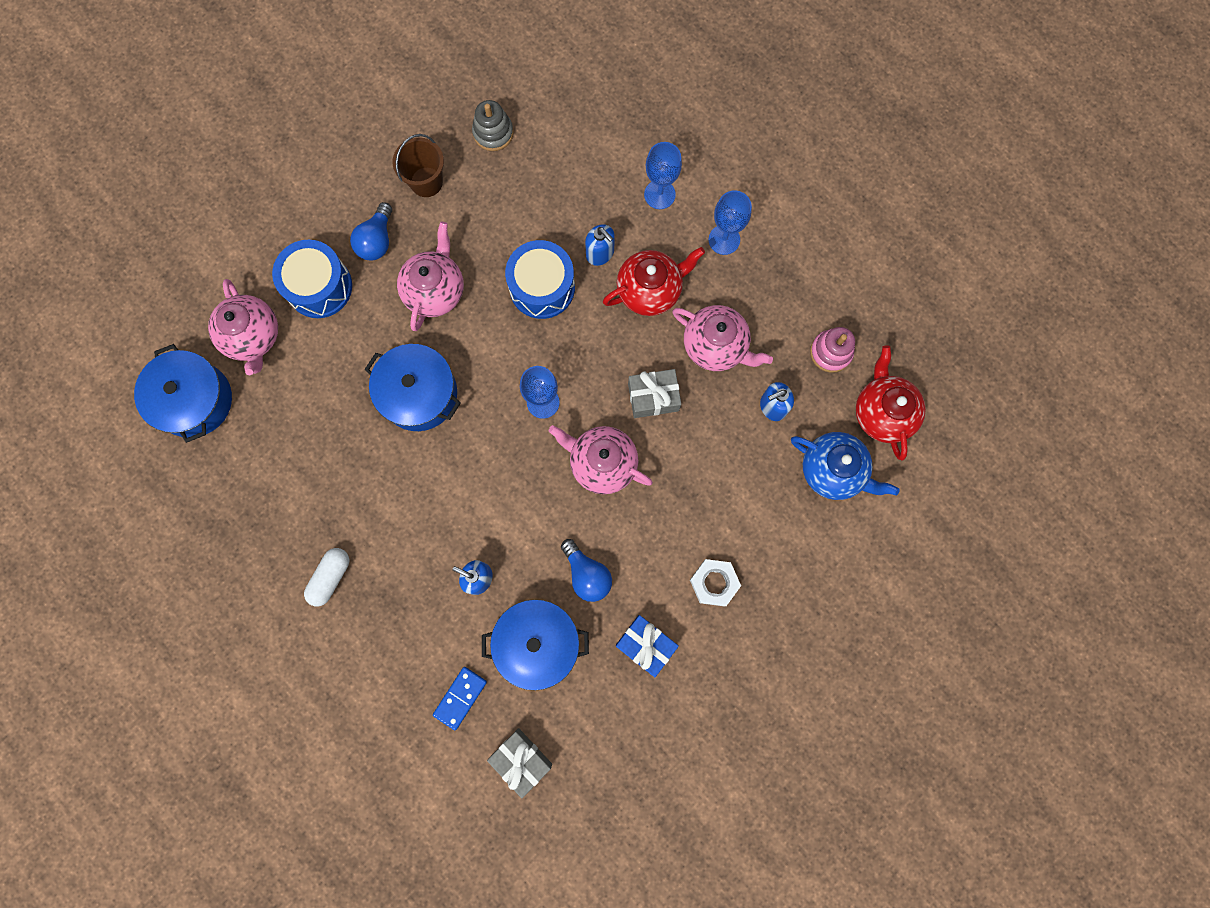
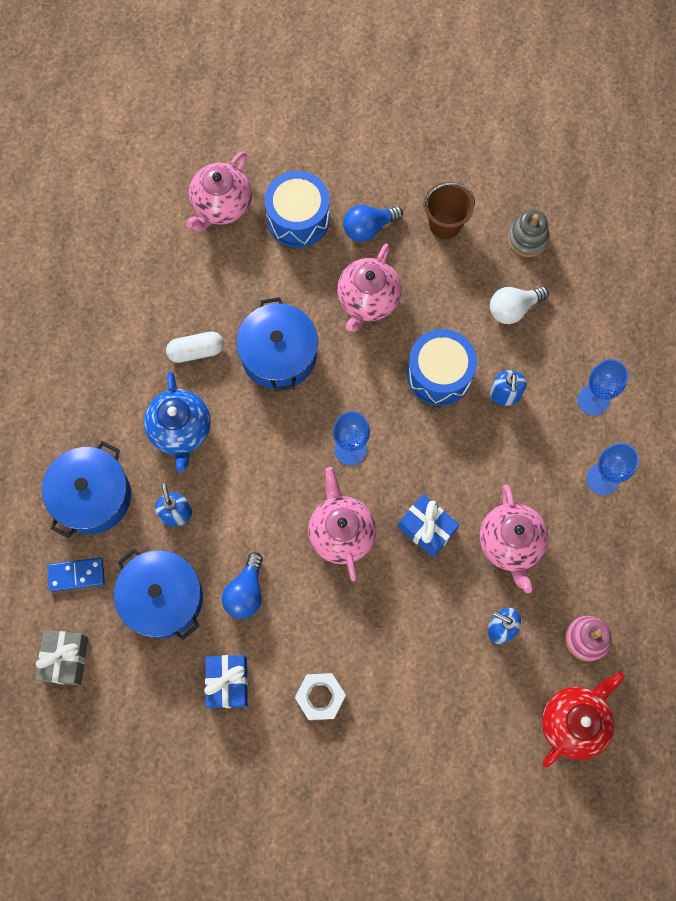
camera: 50 degrees right, 5 degrees down
(194, 400) = (141, 206): blue pot -> blue pot (92, 496)
(330, 577) = (90, 407): white capsule -> white capsule (196, 351)
(435, 290) = (367, 300): pink teapot -> pink teapot turned 135 degrees clockwise
(539, 190) = (513, 309): none -> white light bulb
(650, 290) = (510, 456): red teapot -> none
(653, 397) = (427, 528): grey gift -> blue gift
(833, 470) = (491, 720): blue teapot -> blue teapot (180, 430)

